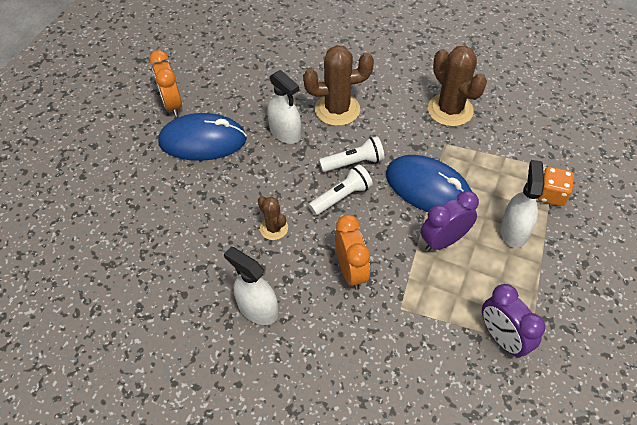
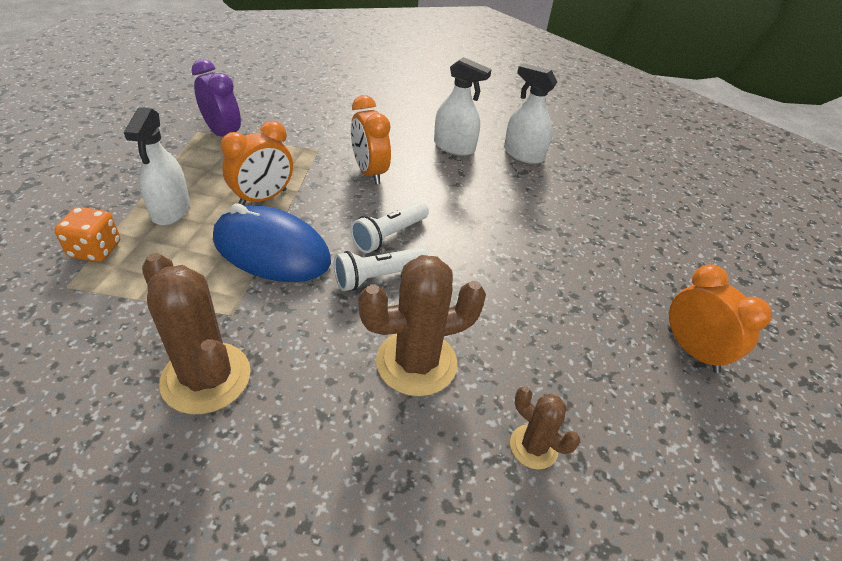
camera: 165 degrees right, 10 degrees down
(203, 141) = (605, 295): blue mouse -> none
(274, 228) = (462, 203): brown cactus -> brown cactus (533, 447)
(285, 132) = (491, 315): white spray bottle -> white spray bottle (523, 154)
(443, 241) = (263, 198): purple clock -> orange clock

